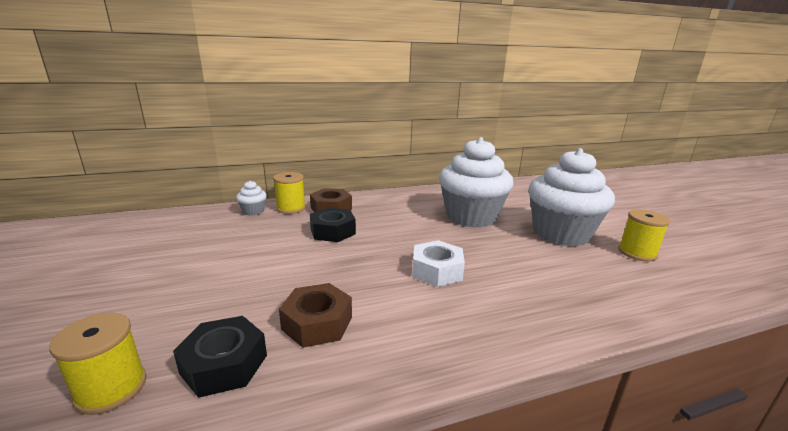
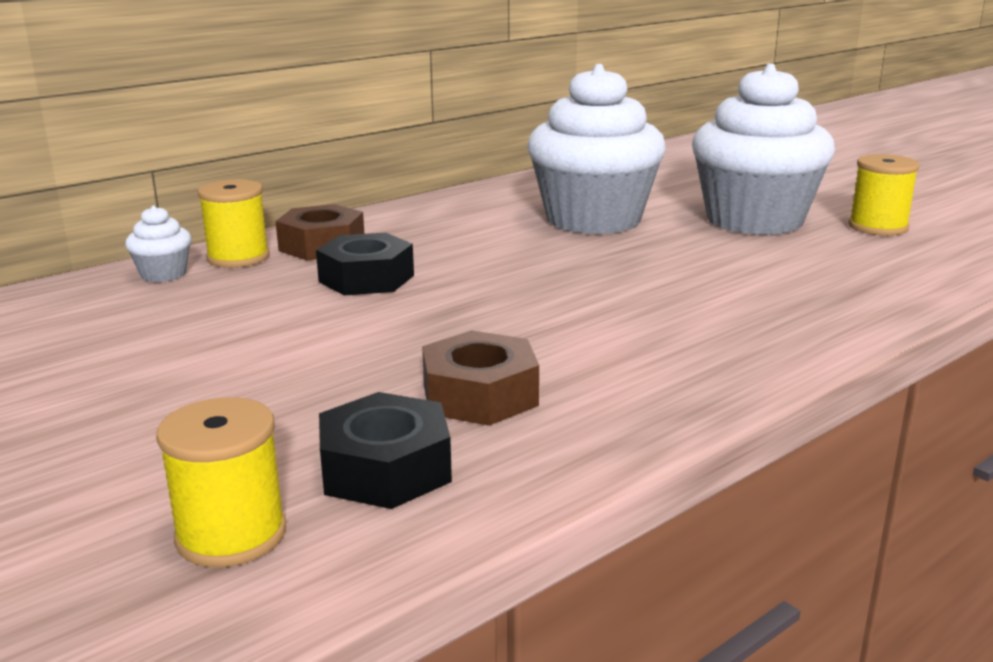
camera: 20 degrees left, 0 degrees up
(437, 270) = (604, 299): white nut -> none

